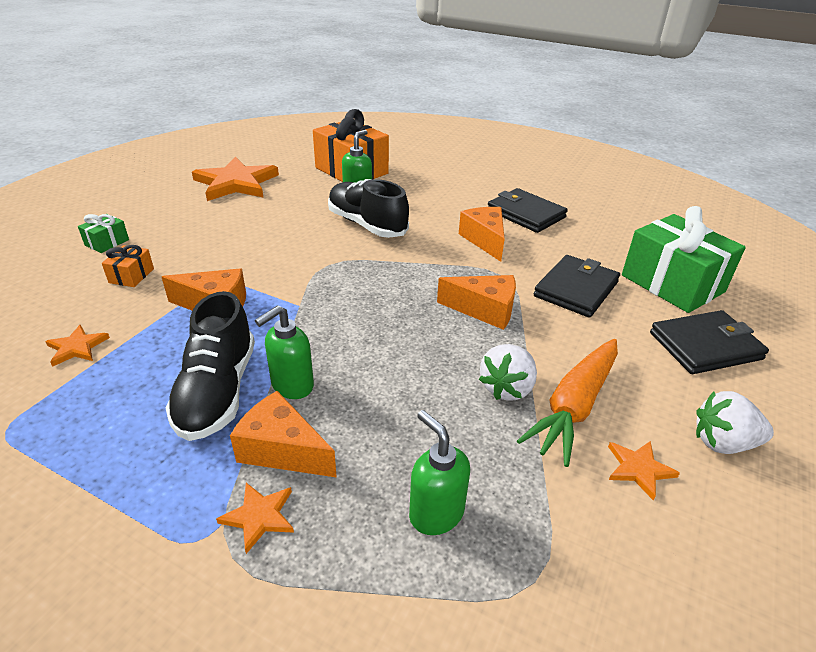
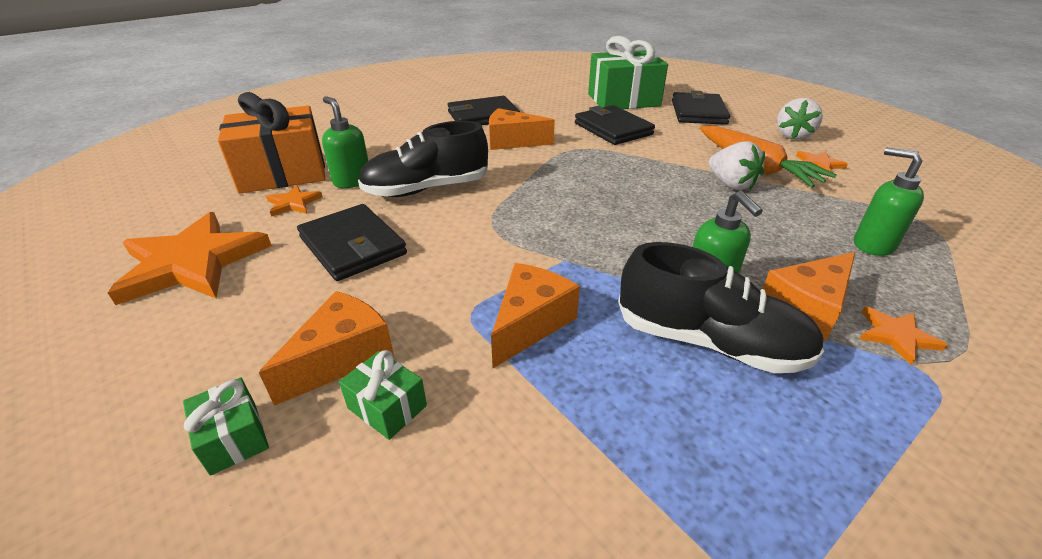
camera: 65 degrees left, 0 degrees up
(77, 347) = (569, 488): orange star -> orange star (293, 203)
(131, 276) = (387, 407): orange gift -> green gift
(275, 221) = (353, 246): none -> black wallet
(435, 513) = (872, 245): green soap dispenser -> green soap dispenser turned 60 degrees clockwise
(484, 310) = (624, 168): orange cheese -> orange cheese (342, 357)

